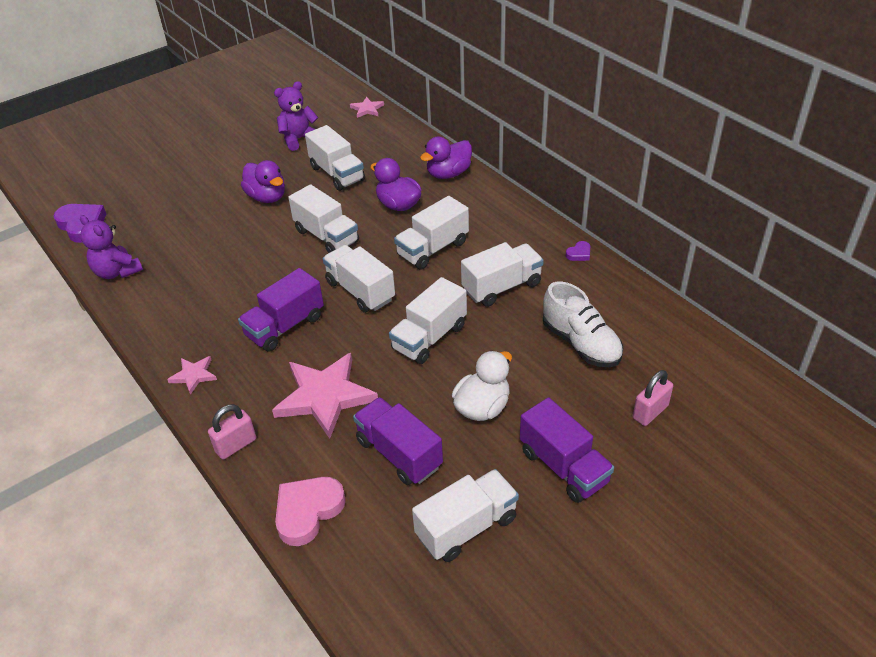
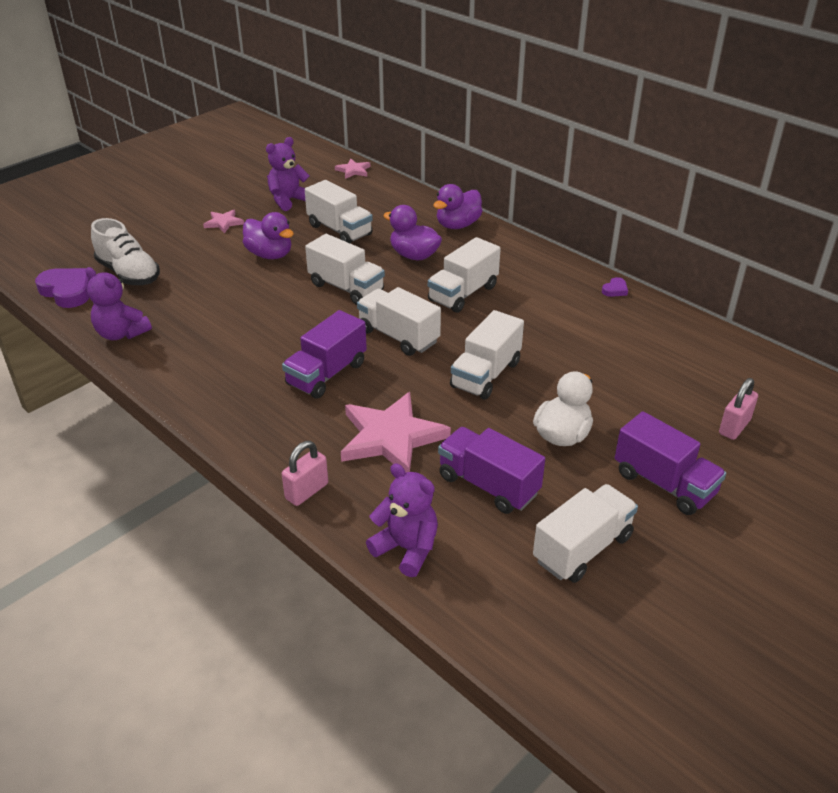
camera: 10 degrees left, 5 degrees down
(194, 375) = (239, 427): pink star -> pink star (223, 223)
(308, 511) = (406, 549): pink heart -> purple teddy bear
(502, 287) = (546, 324): white truck -> none
(581, 343) = (644, 370): white shoe -> white shoe (129, 274)

